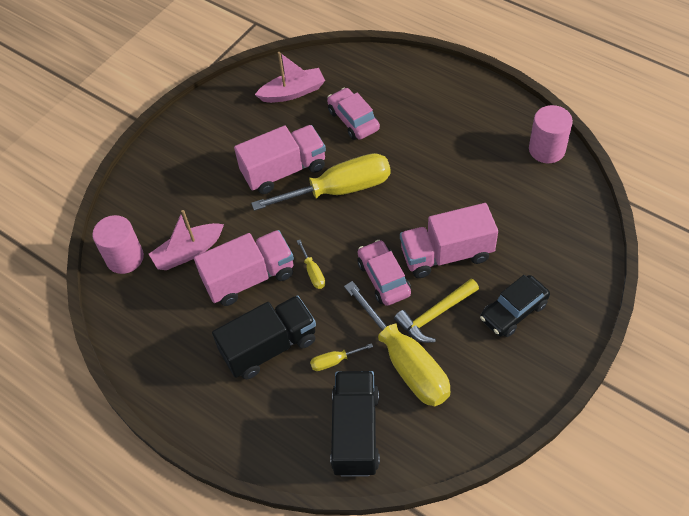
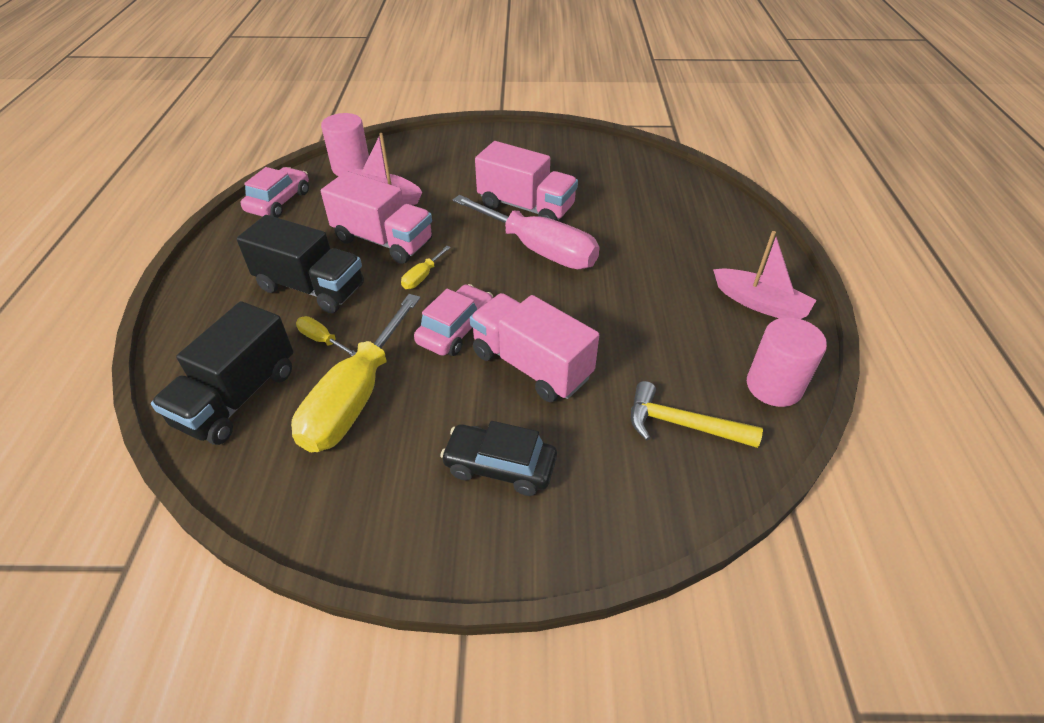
camera: 50 degrees right, 10 degrees down
(293, 92) = (621, 173): pink boat -> pink boat (760, 303)
(340, 190) = (539, 250): yellow screwdriver -> pink screwdriver
(353, 120) = (633, 221): pink car -> pink car (279, 201)
(355, 432) = (238, 397): black truck -> black truck turned 150 degrees clockwise
(435, 315) = (438, 393): yellow hammer -> yellow hammer (682, 424)

